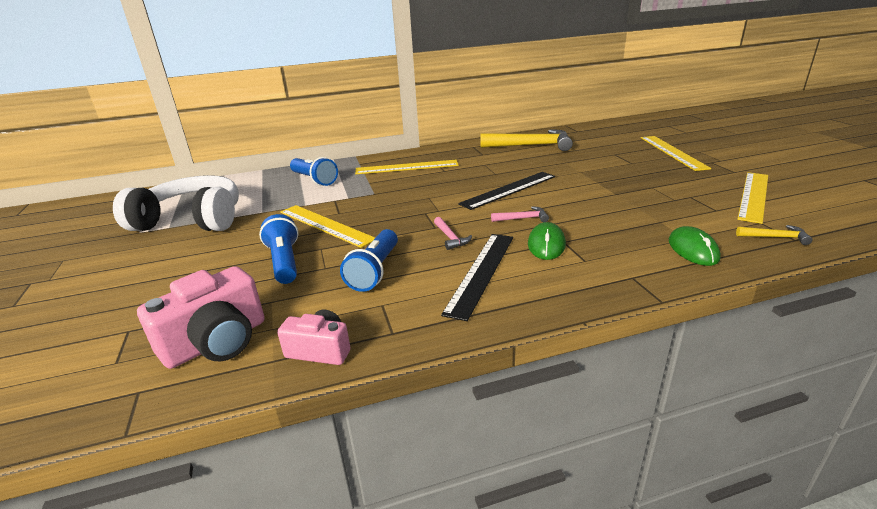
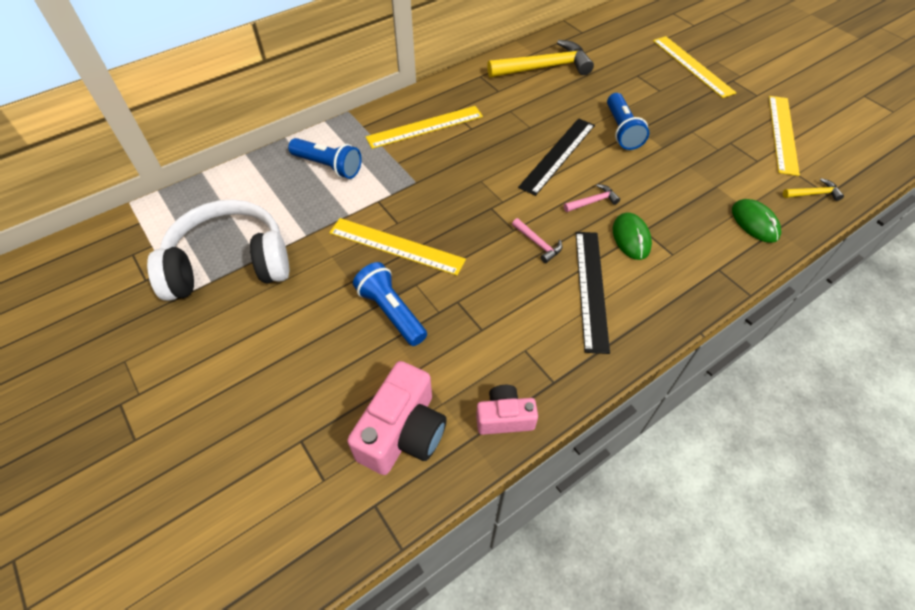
camera: 20 degrees left, 25 degrees up
(375, 271) = (492, 307): blue flashlight -> blue flashlight (621, 130)

